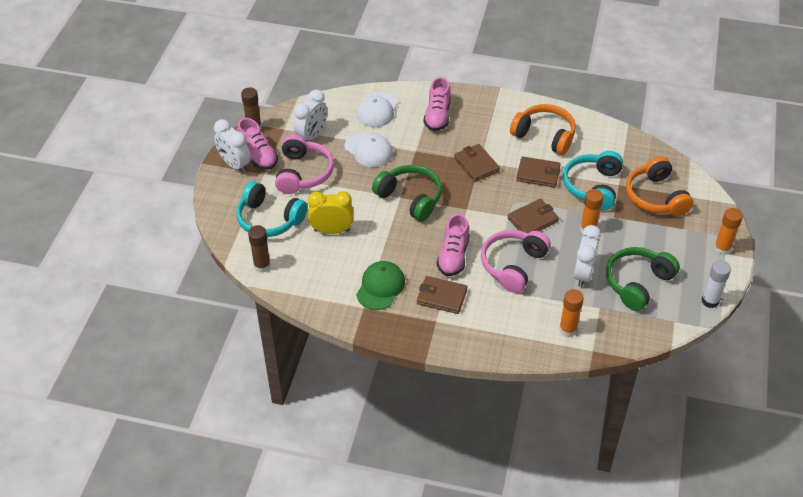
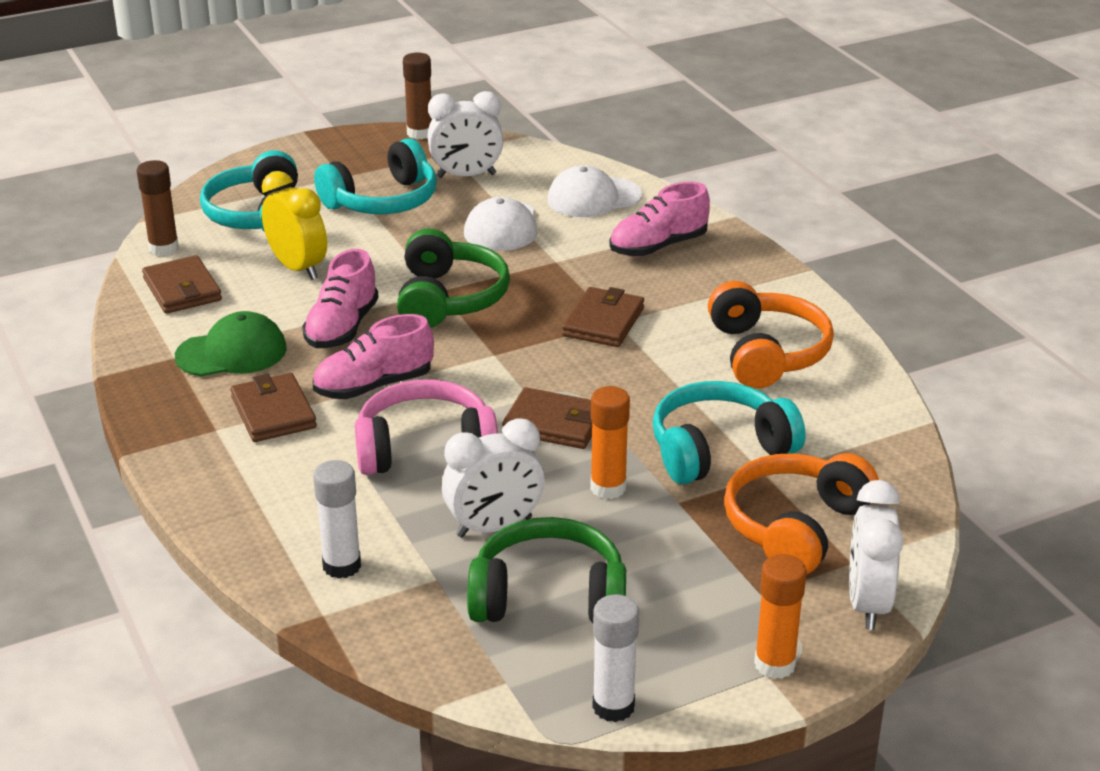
camera: 50 degrees right, 15 degrees down
(235, 165) = (330, 151): white clock -> white clock (867, 604)
(258, 155) = (371, 158): pink shoe -> pink shoe (342, 328)
(303, 173) = (383, 201): pink headphones -> turquoise headphones
(538, 174) = (667, 384): brown wallet -> brown wallet (182, 289)
(567, 330) = (342, 566): orange glue stick -> white glue stick

